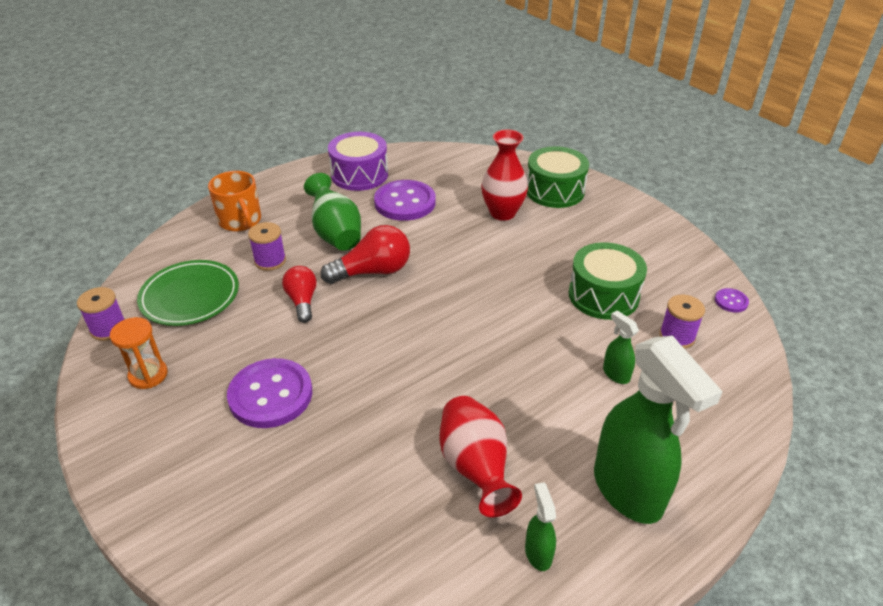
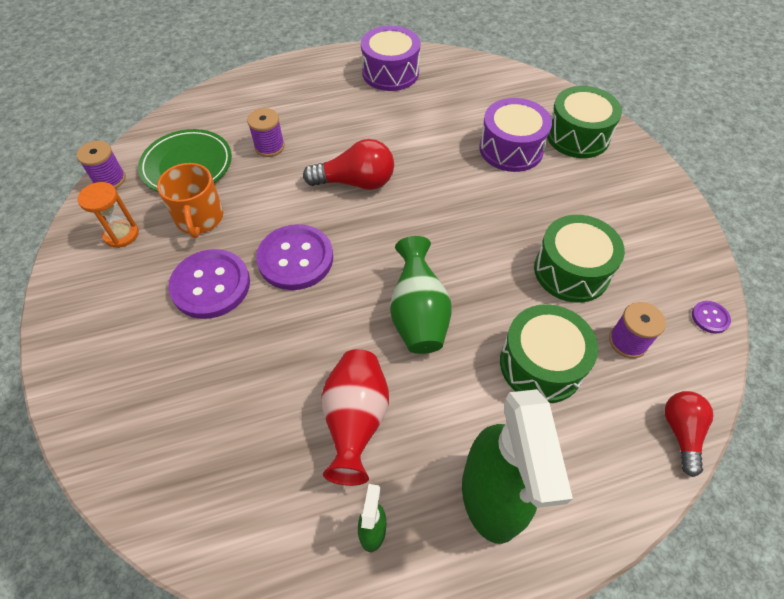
camera: 20 degrees right, 15 degrees up
(240, 221) = (262, 97): orange mug -> orange mug (199, 218)
(302, 301) = (279, 197): red light bulb -> red light bulb (681, 432)
(336, 233) = (340, 132): green vase -> green vase (418, 315)
(405, 202) = (419, 114): purple button -> purple button (295, 259)
(502, 213) = (511, 149): red vase -> purple drum
(615, 374) = (541, 364): green spray bottle -> green drum

